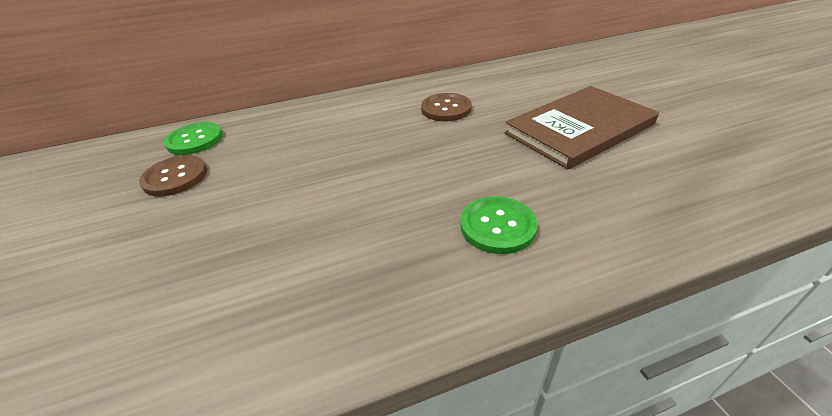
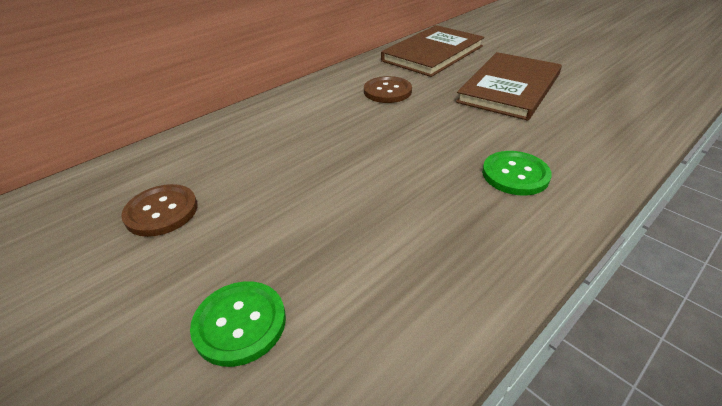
camera: 25 degrees left, 0 degrees up
(195, 140) = (145, 170): green button -> green button (240, 323)
(527, 77) = (433, 53): none -> brown book

